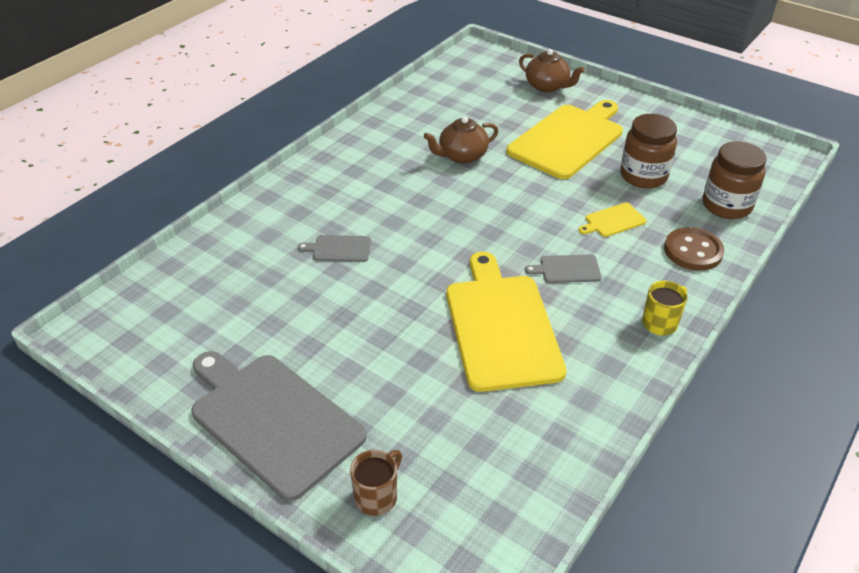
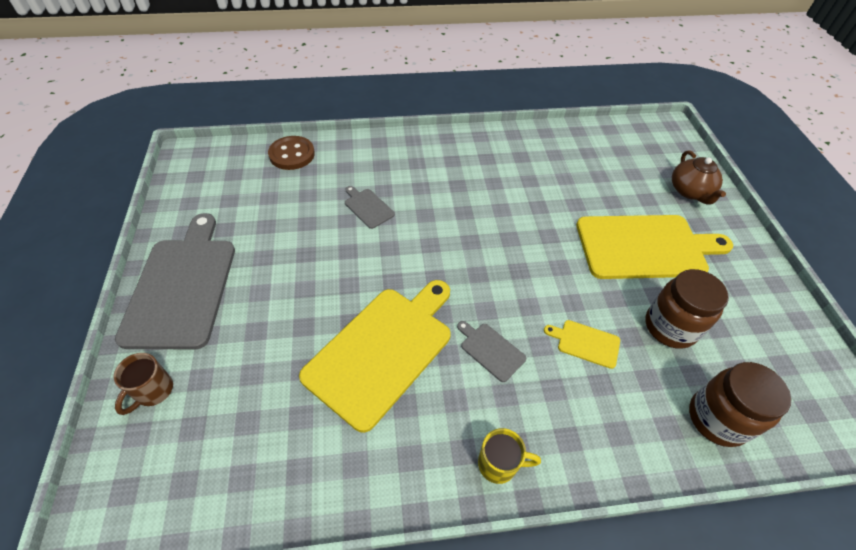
camera: 45 degrees right, 10 degrees up
(377, 496) = (153, 391): brown mug -> brown mug turned 120 degrees clockwise
(462, 156) = (540, 201): brown teapot -> none
(693, 251) = (620, 430): brown button -> brown button (292, 154)

